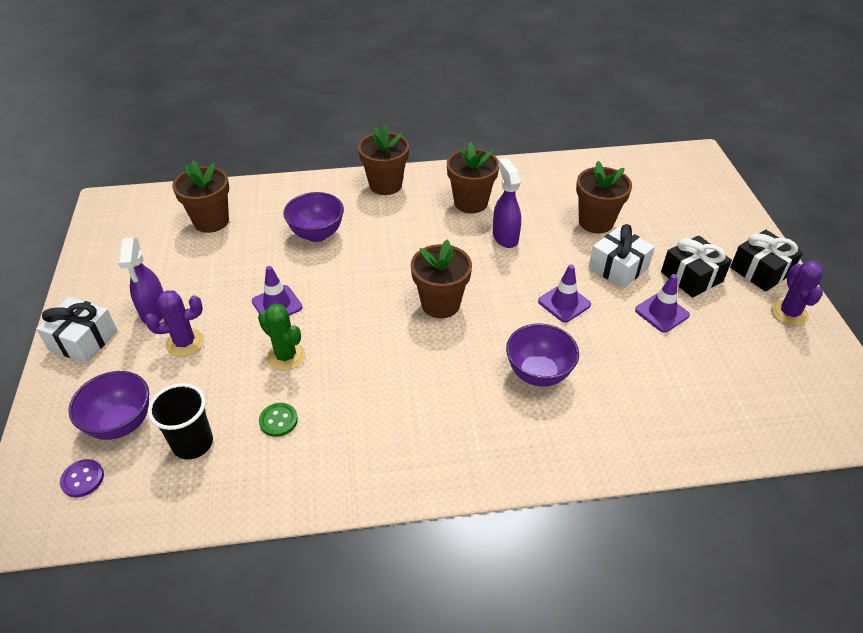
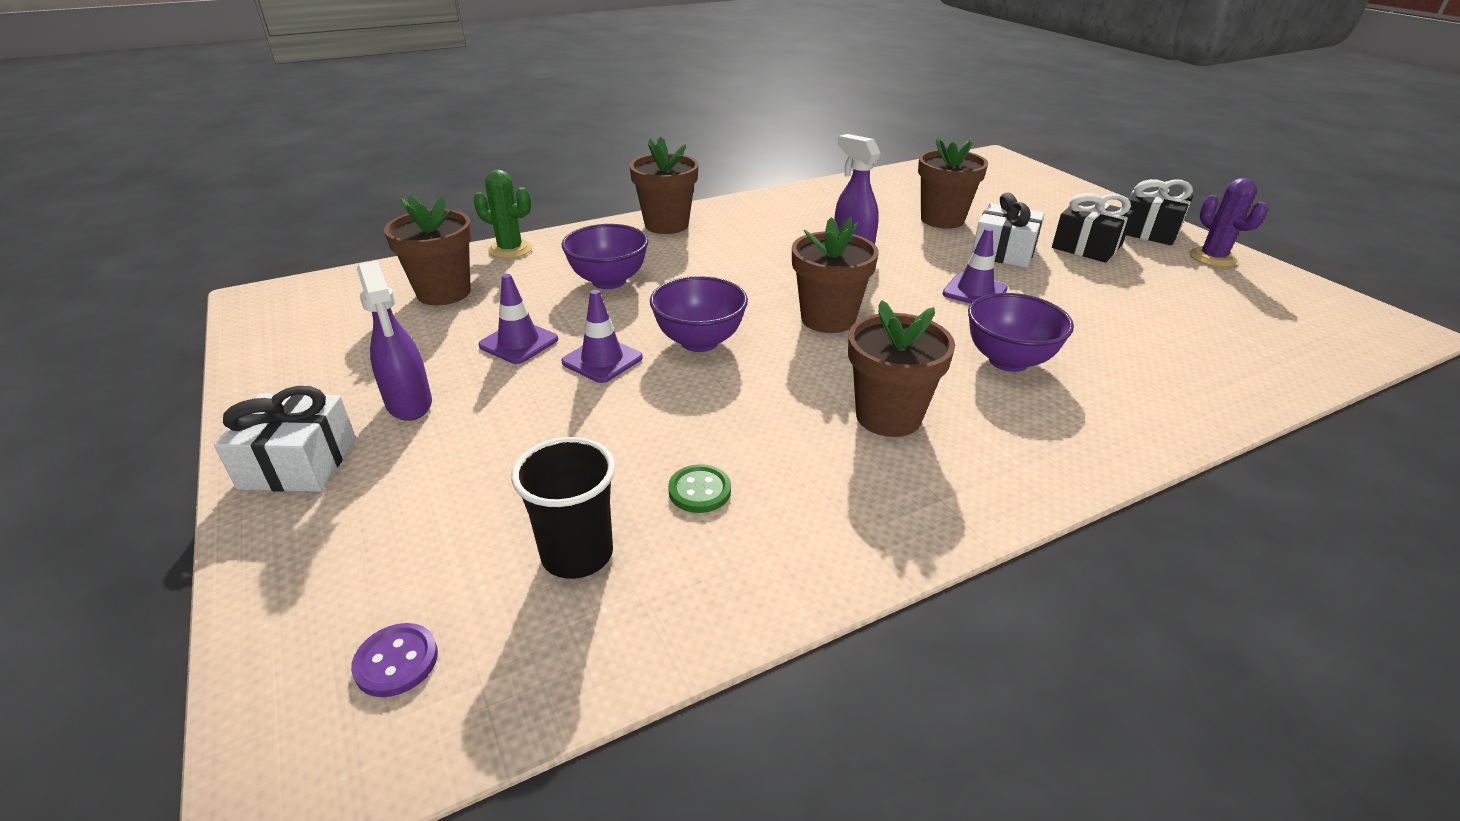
camera: 20 degrees left, 10 degrees down
(121, 423) = (429, 559): purple bowl -> purple bowl (699, 342)
(185, 343) = (484, 430): purple cactus -> none
(286, 356) = (656, 413): green cactus -> green cactus (510, 249)
(471, 202) = (785, 225): brown flower pot -> brown flower pot (888, 416)
(661, 313) = (1088, 280): purple traffic cone -> purple traffic cone (518, 342)

